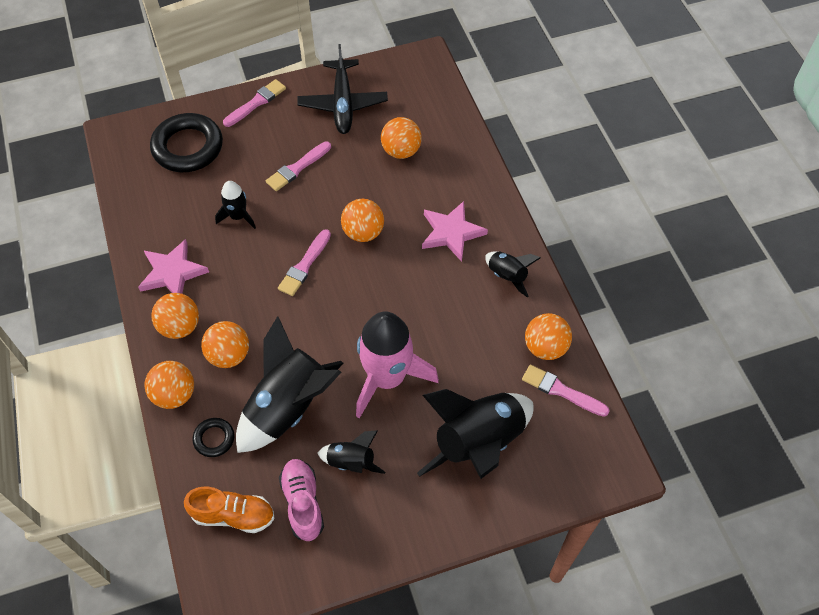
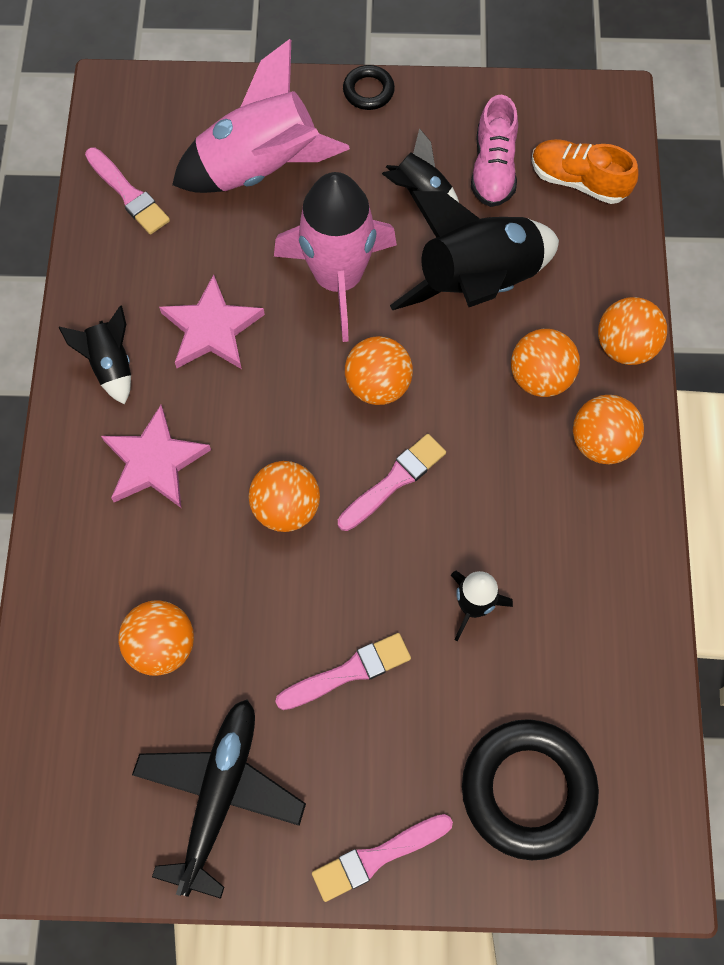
camera: 160 degrees left, 10 degrees up
(172, 272) = (598, 536): pink star -> pink star (212, 329)
(214, 439) = (583, 273): black ring -> black ring (368, 91)
(478, 443) = (260, 167): black rocket -> pink rocket
(545, 347) = (116, 252): orange ball -> orange ball (378, 385)

